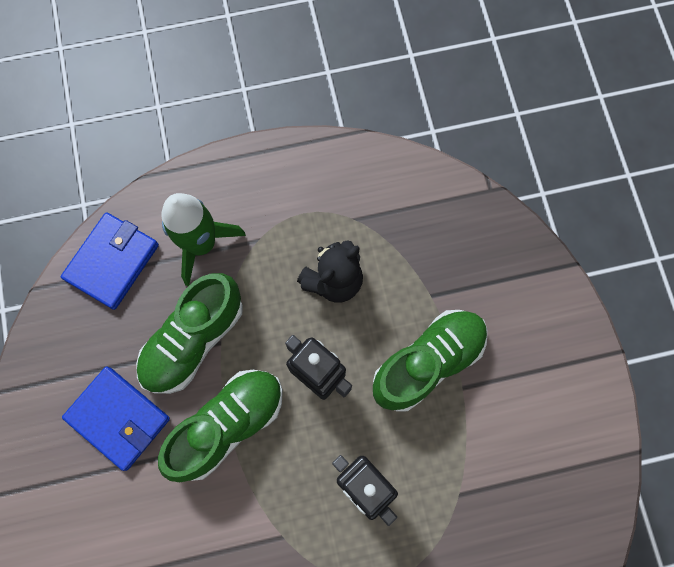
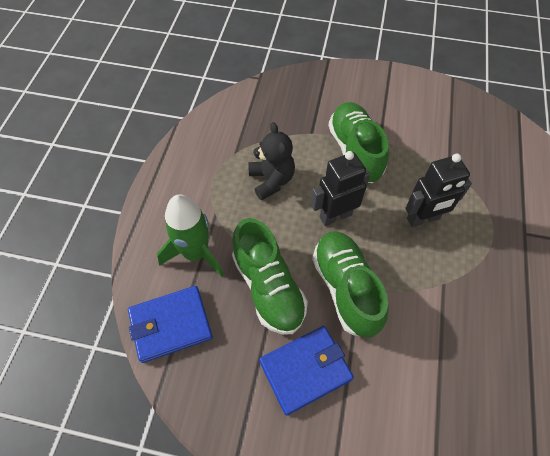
camera: 65 degrees left, 15 degrees down
(112, 262) = (171, 325): blue wallet -> blue wallet turned 75 degrees counterclockwise

